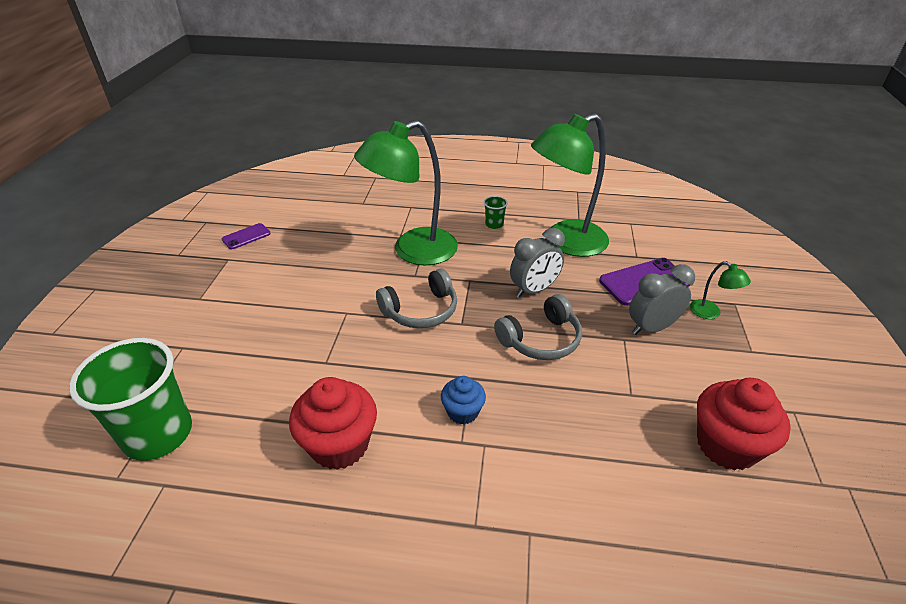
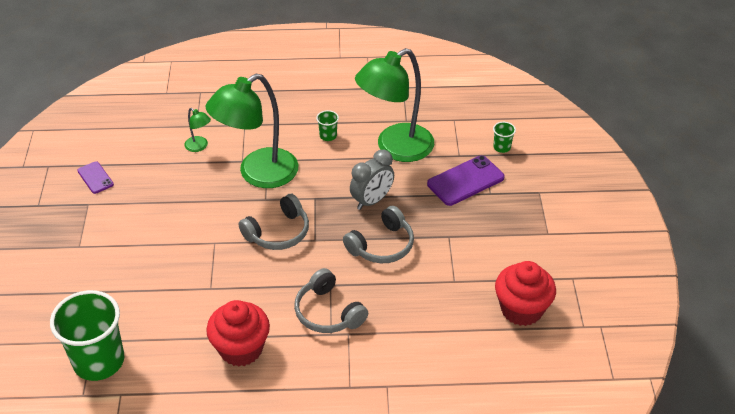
camera: 10 degrees left, 5 degrees up
(246, 236) = (95, 178): purple phone -> purple phone turned 75 degrees counterclockwise
(462, 412) = (328, 312): blue cupcake -> grey headphones
(651, 328) = (470, 223): grey clock -> none
(686, 253) = (502, 147): none -> green cup
(710, 313) = (518, 204): green lamp -> green lamp (199, 147)

